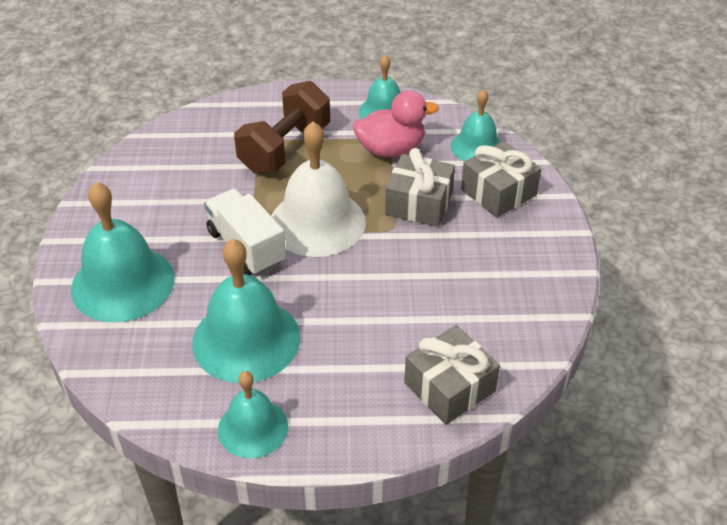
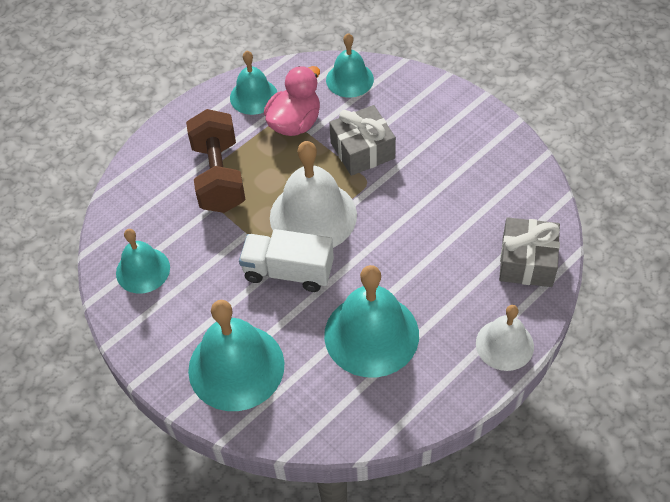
camera: 40 degrees left, 10 degrees up
(253, 428) = (448, 386): turquoise bell -> turquoise bell (143, 270)
(342, 435) = (504, 344): none -> white bell
(498, 192) = (403, 104): grey gift -> none

